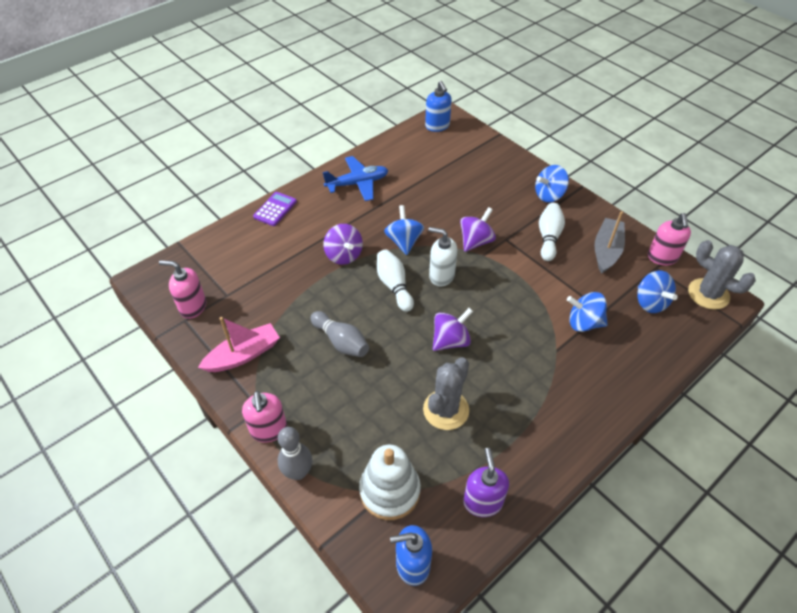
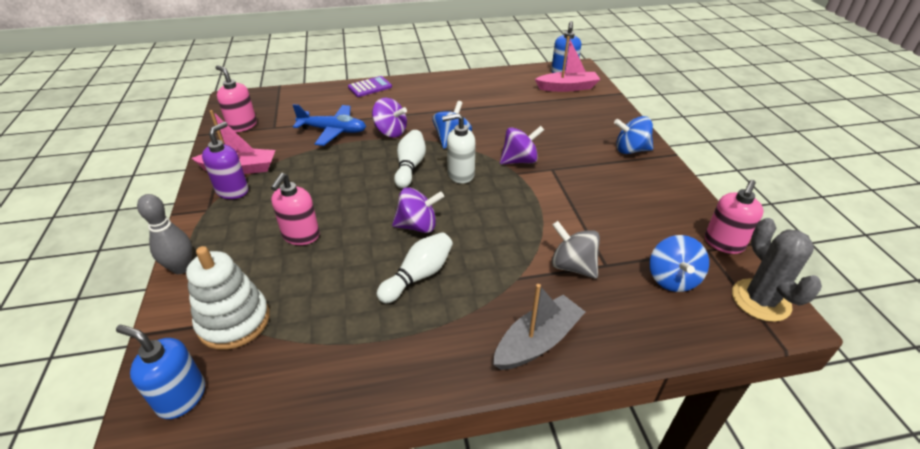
camera: 30 degrees right, 10 degrees down
(269, 430) = (197, 227): pink soap dispenser -> pink soap dispenser (301, 236)
(341, 341) = (322, 189): grey bowling pin -> none
(344, 255) = (390, 132): purple spinning top -> purple spinning top turned 60 degrees counterclockwise
(357, 183) = (453, 90): blue plane -> blue plane (333, 131)
(441, 276) = (460, 174): white soap dispenser -> white soap dispenser turned 60 degrees counterclockwise
(446, 410) = (355, 279): grey cactus -> none
(453, 143) = (567, 87): none -> pink boat
(482, 502) = (305, 378): purple soap dispenser -> purple soap dispenser (233, 191)
(548, 237) = (599, 182): white bowling pin -> white bowling pin (418, 276)
(584, 323) = (572, 266): blue spinning top -> grey spinning top
(606, 250) = (657, 214): grey boat -> grey boat (537, 341)

